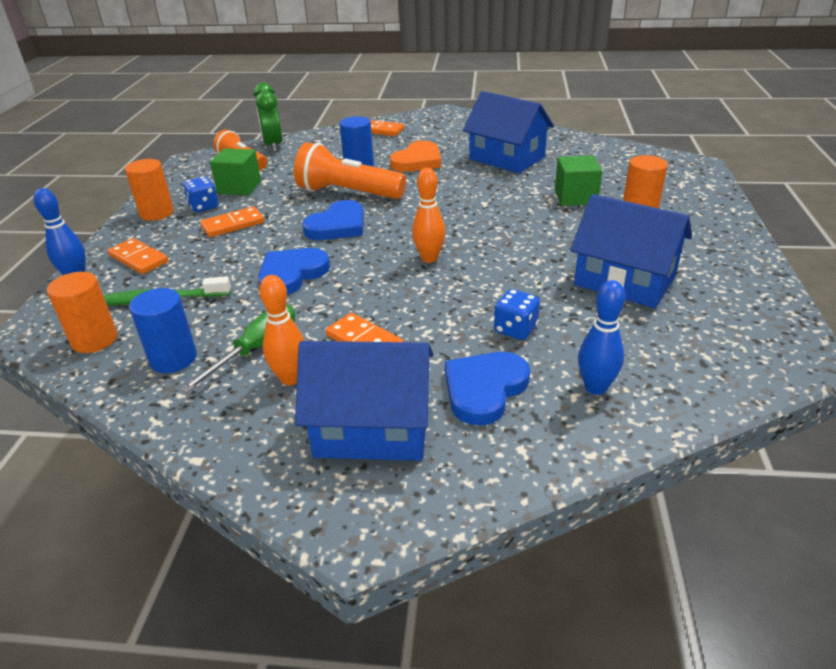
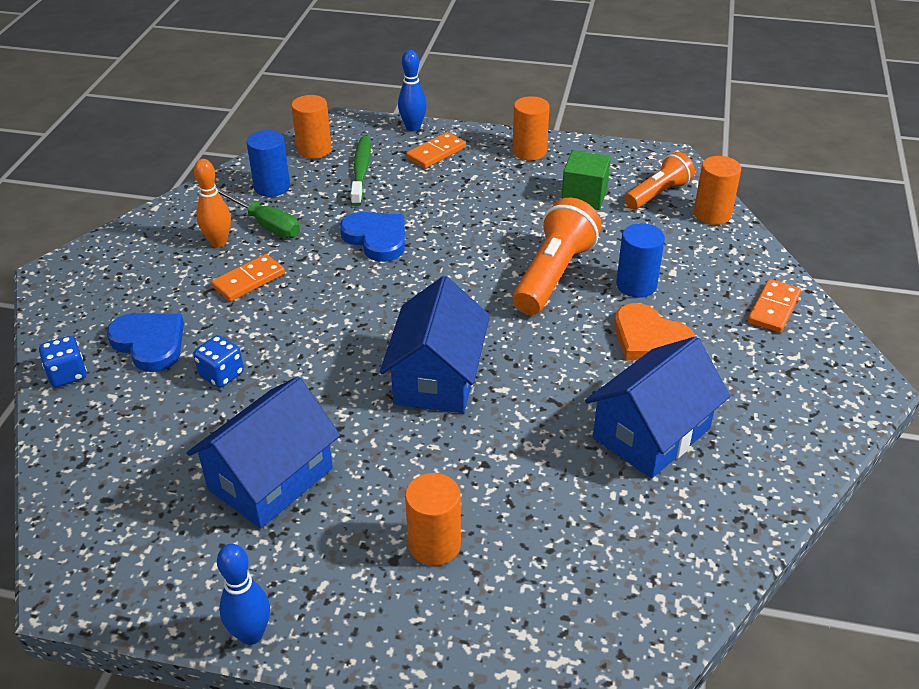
camera: 95 degrees right, 5 degrees up
(203, 206) = (538, 177): blue dice -> blue dice (67, 375)
(233, 225) = (491, 198): orange domino -> none
(273, 146) = (712, 214): green clock -> orange cylinder
(337, 226) = (470, 267): blue heart -> none
(372, 428) = (139, 281): blue house -> blue house (437, 377)
(429, 258) = (376, 329): orange bowling pin -> none
(575, 197) = (500, 485): green cube -> none
(595, 388) = (114, 411): blue bowling pin -> blue bowling pin (251, 634)

